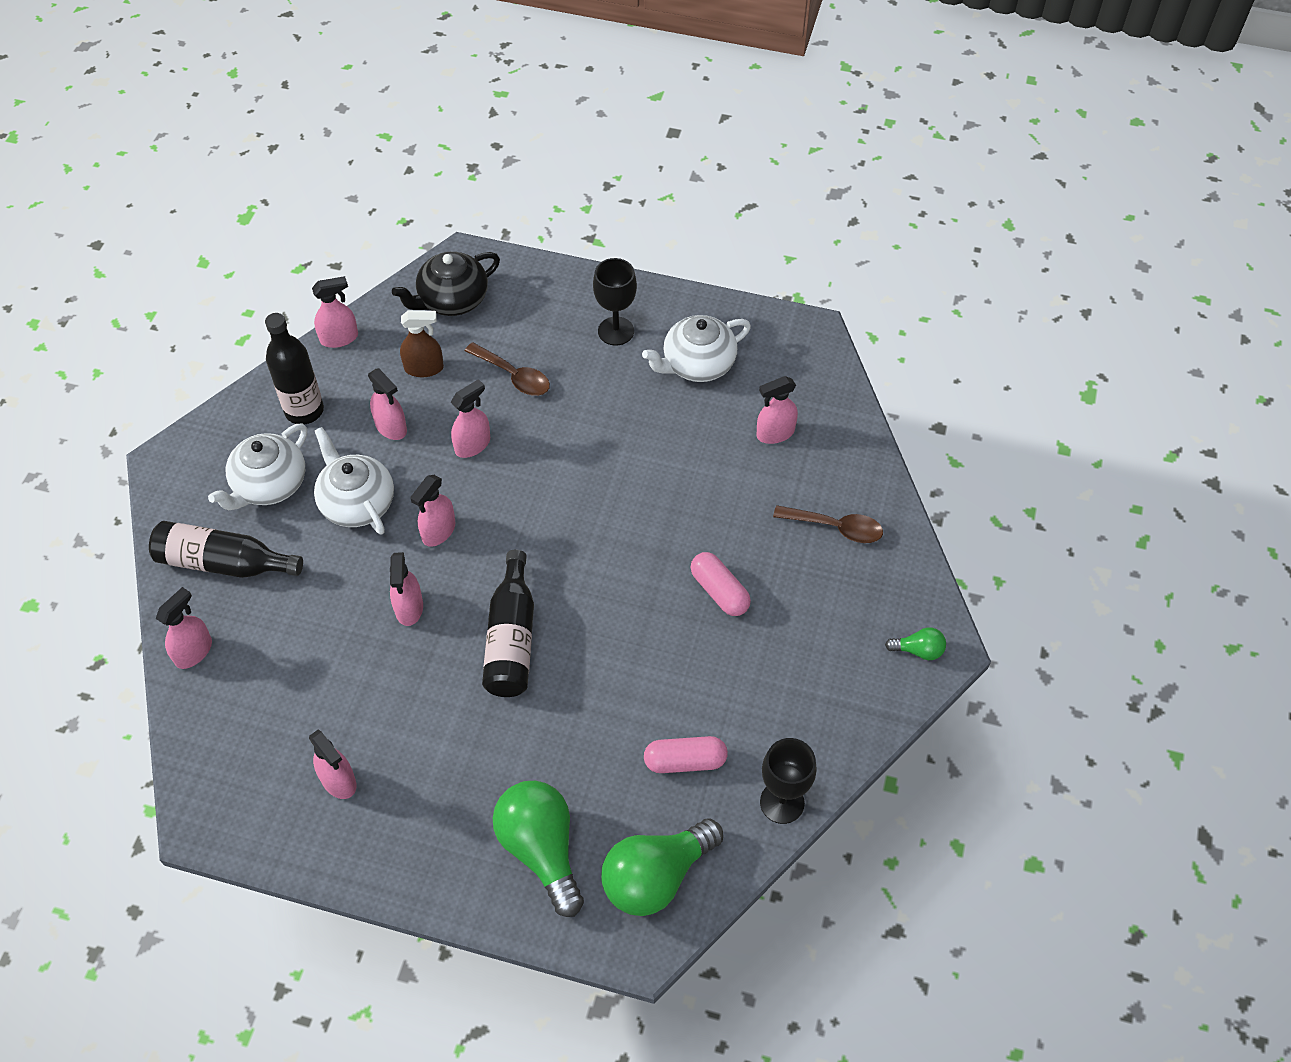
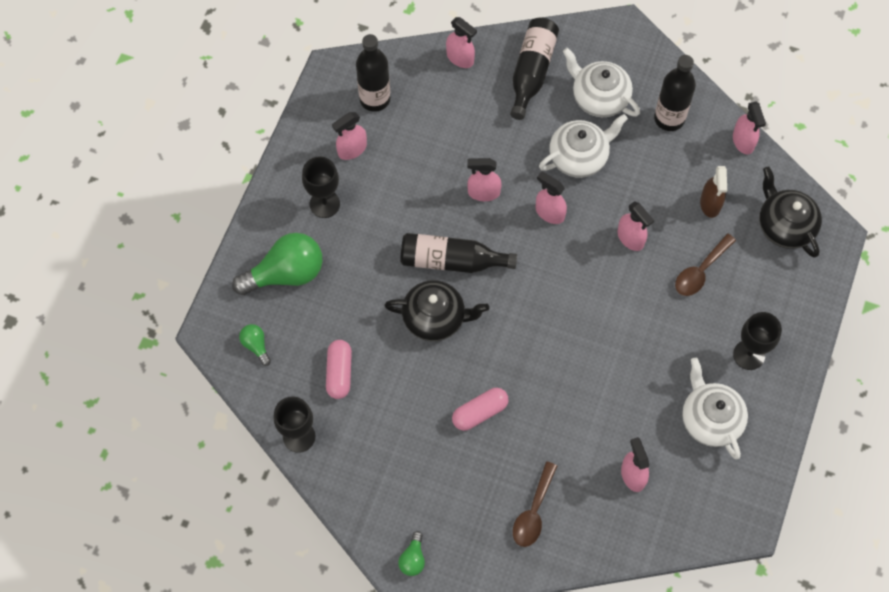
camera: 95 degrees right, 10 degrees up
(255, 758) = (375, 99): none -> black bottle
(391, 427) = (650, 180): pink spray bottle -> none
(428, 809) = (324, 204): none -> black goblet
(595, 651) = (435, 318): none -> black teapot
(656, 877) = (256, 346): green light bulb -> green light bulb, size x0.46

